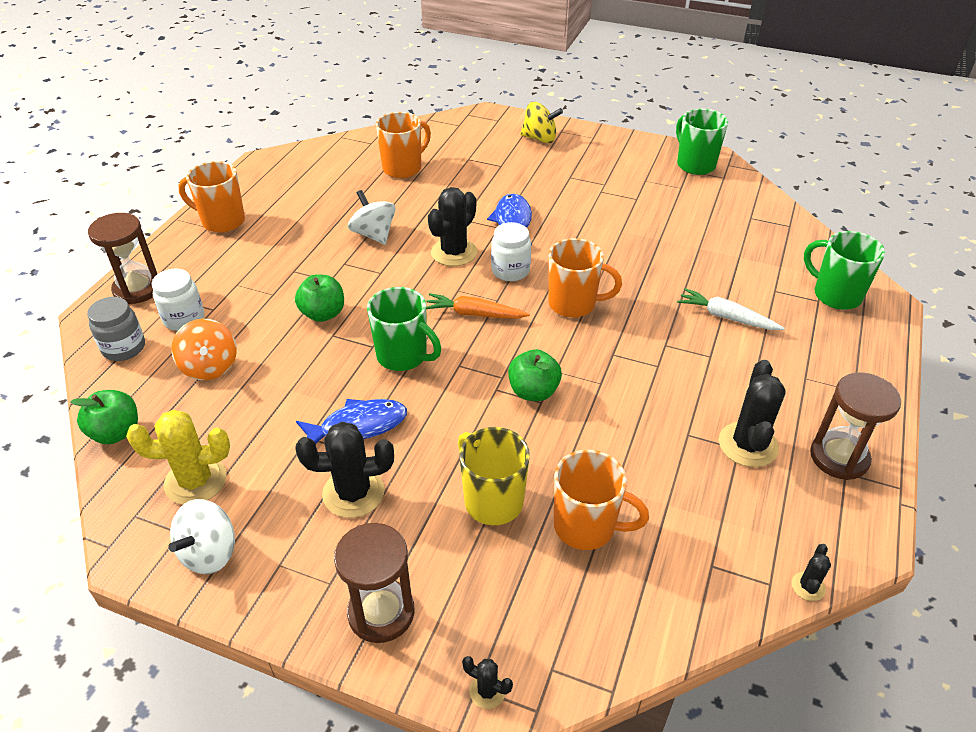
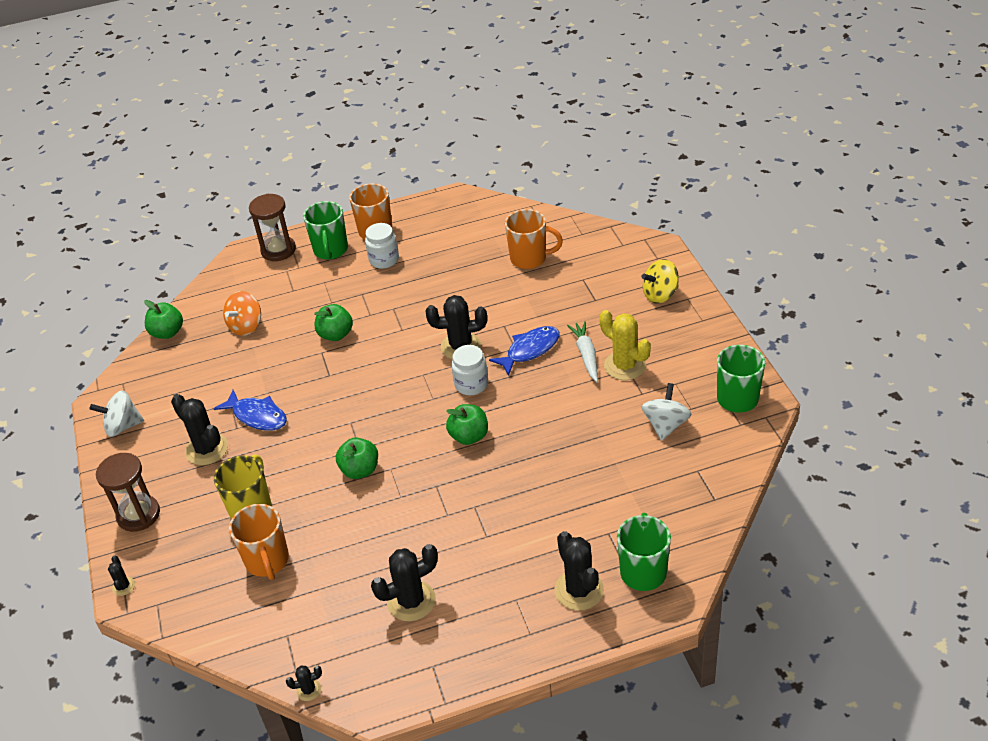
camera: 55 degrees right, 0 degrees up
(124, 348) = (228, 285): grey jar -> none
(184, 319) = (273, 286): white jar -> white jar (384, 260)
(195, 481) = (162, 386): yellow cactus -> yellow cactus (625, 366)
(374, 234) = (437, 299): white spinning top -> white spinning top (665, 425)
(403, 356) = (333, 394): green mug -> green mug (331, 250)
(474, 314) = (406, 397): orange carrot -> none
(540, 138) = (660, 295): yellow spinning top -> yellow spinning top turned 90 degrees clockwise
(573, 304) = (469, 436): orange mug -> green apple
(726, 317) = (542, 522): white carrot -> white carrot (586, 355)
(826, 337) = (579, 590): none -> black cactus
(839, 457) = (445, 655): brown hourglass -> none

